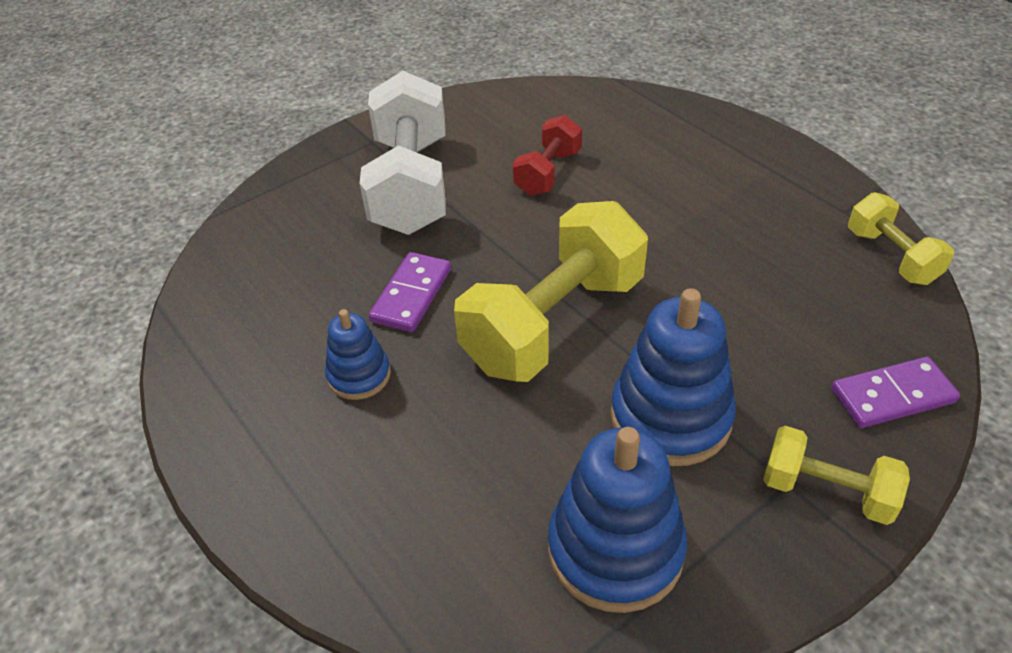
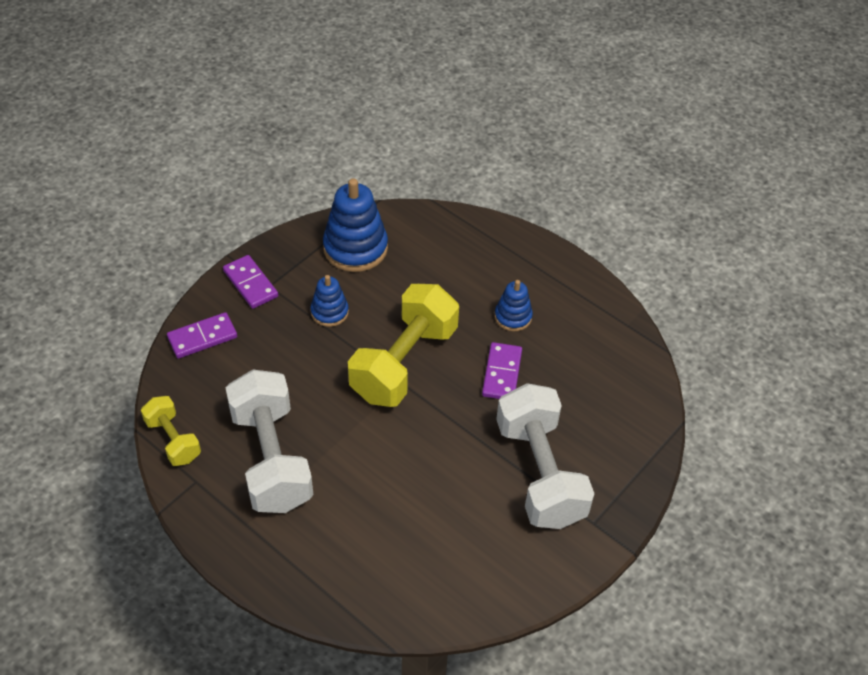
camera: 165 degrees right, 5 degrees up
(548, 173) = (431, 499): red dumbbell -> none
(670, 417) = (329, 312): blue stacking toy -> blue stacking toy, size x0.56
(749, 225) = (271, 459): none -> white dumbbell
(826, 491) = (250, 284): yellow dumbbell -> purple domino

